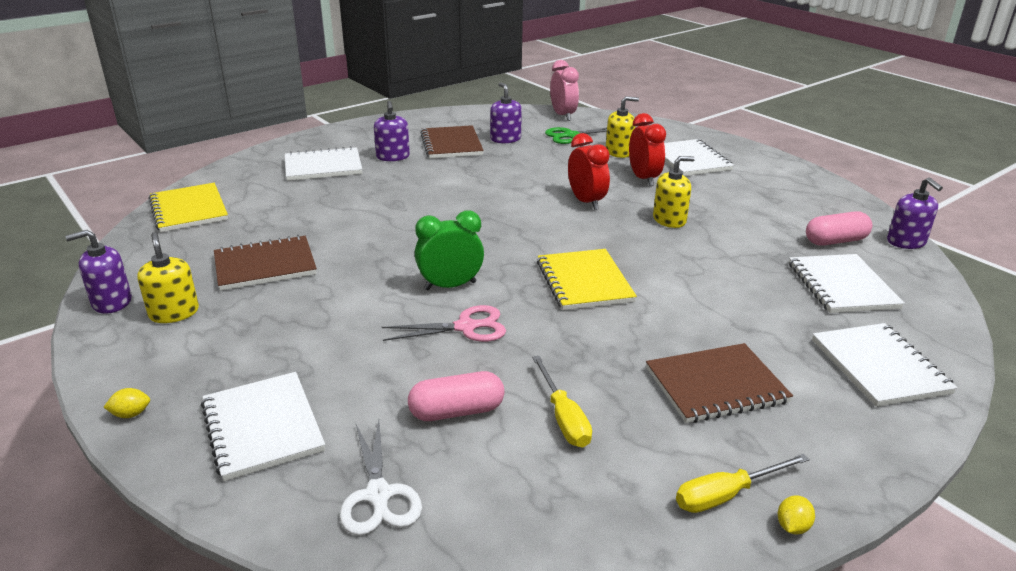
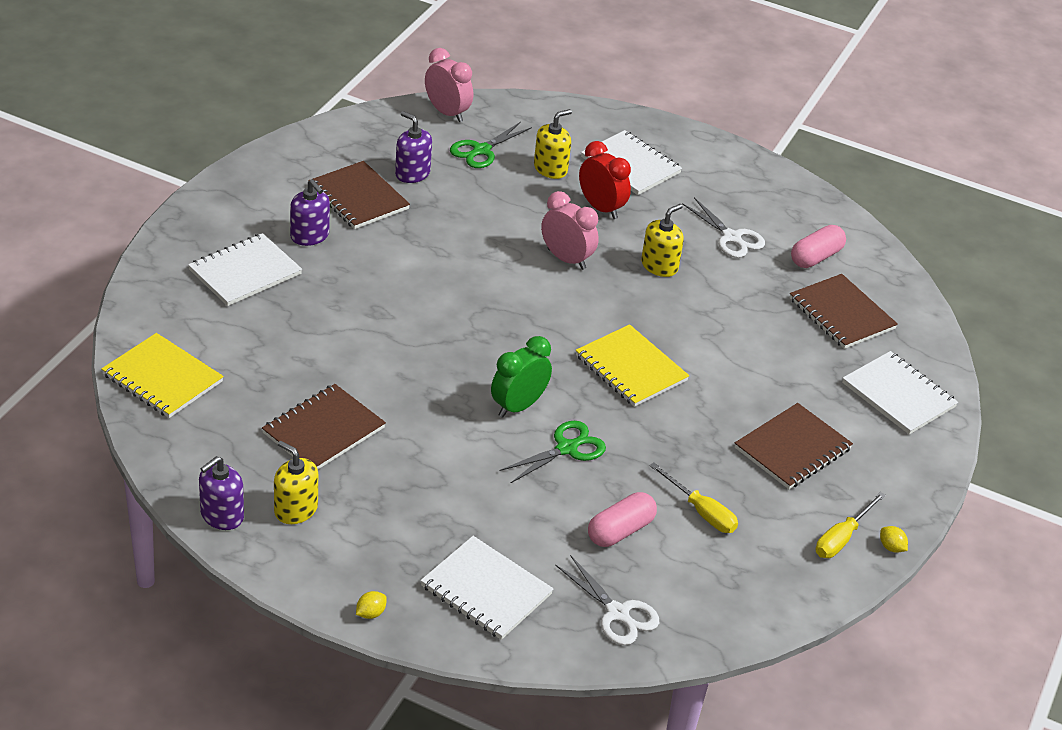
camera: 30 degrees left, 10 degrees up
(466, 327) = (567, 448): pink scissors -> green scissors
(586, 202) = (566, 259): red clock -> pink clock
(754, 214) = (732, 238): none -> white scissors
(792, 526) = (891, 547): yellow lemon -> yellow lemon turned 45 degrees counterclockwise
(842, 286) = (841, 314): white notebook -> brown notebook
(906, 242) = (873, 243): purple soap dispenser -> none

